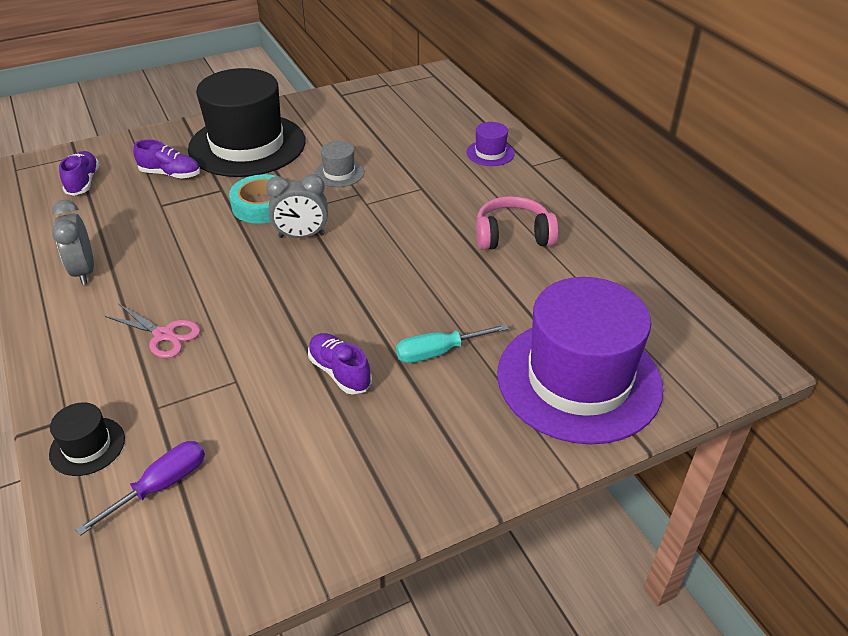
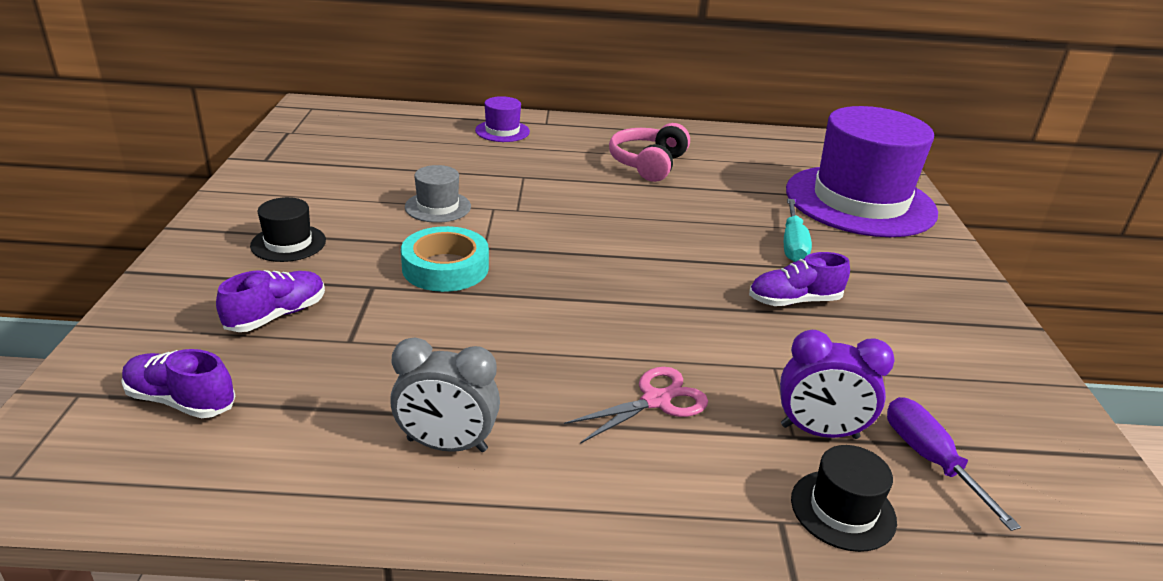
camera: 65 degrees left, 10 degrees down
(167, 419) = (819, 432): none -> purple clock
(247, 145) = (288, 243): black hat -> black hat, size x0.41
(301, 236) = (538, 260): grey clock -> none

